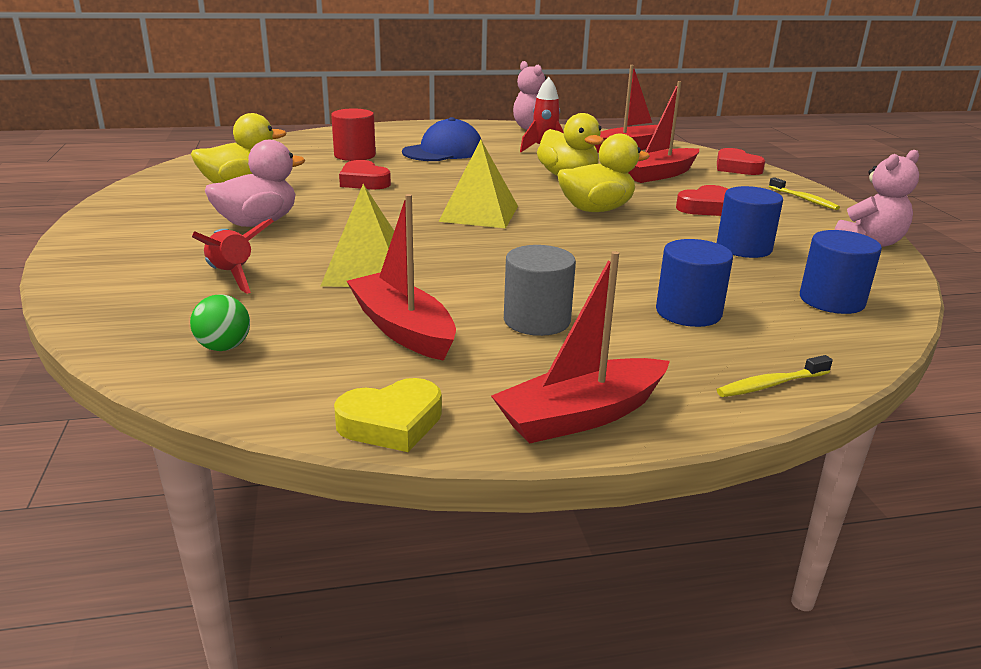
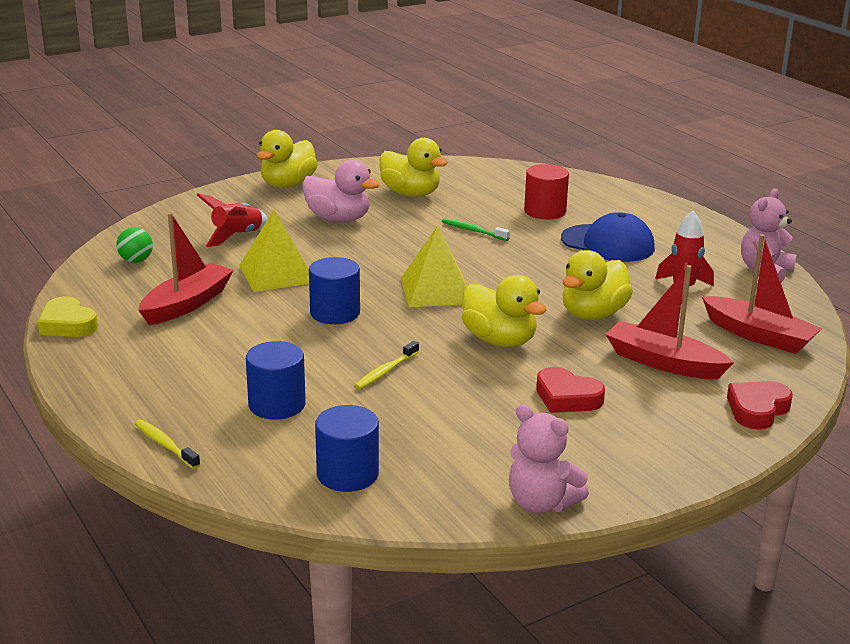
camera: 70 degrees right, 0 degrees up
(116, 231) = (288, 184): none -> yellow duck
(364, 181) = (473, 231): red heart -> green toothbrush
(537, 320) = (226, 346): grey cylinder -> none
(581, 416) = (95, 378): red boat -> none
(744, 248) = (455, 425): blue cylinder -> blue cylinder (335, 313)
(804, 199) = (667, 460): yellow toothbrush -> yellow toothbrush (385, 371)

